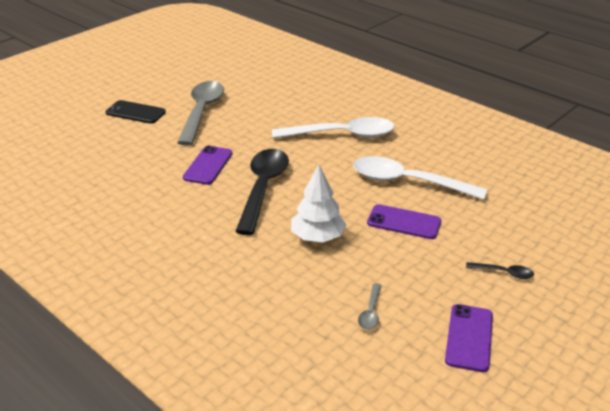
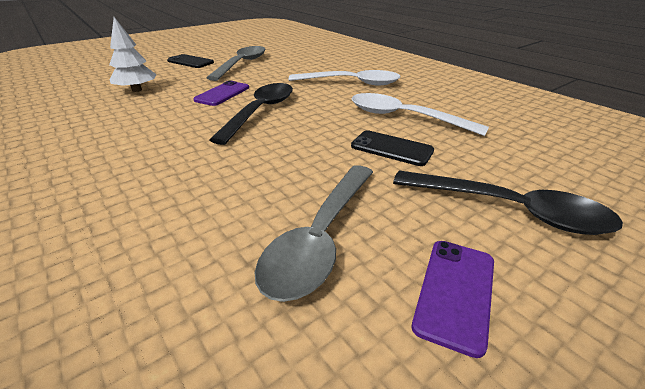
camera: 10 degrees right, 0 degrees up
(317, 237) = (293, 153): white tree -> white tree (137, 90)
(370, 312) = (321, 237): grey spoon -> grey spoon, size x2.39
(404, 222) = (391, 148): purple phone -> black phone
(504, 273) = (509, 210): black spoon -> black spoon, size x2.39

